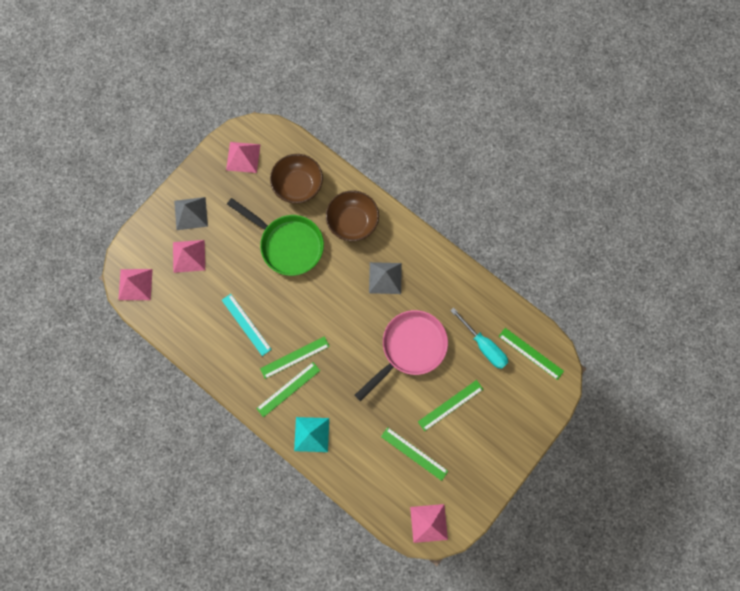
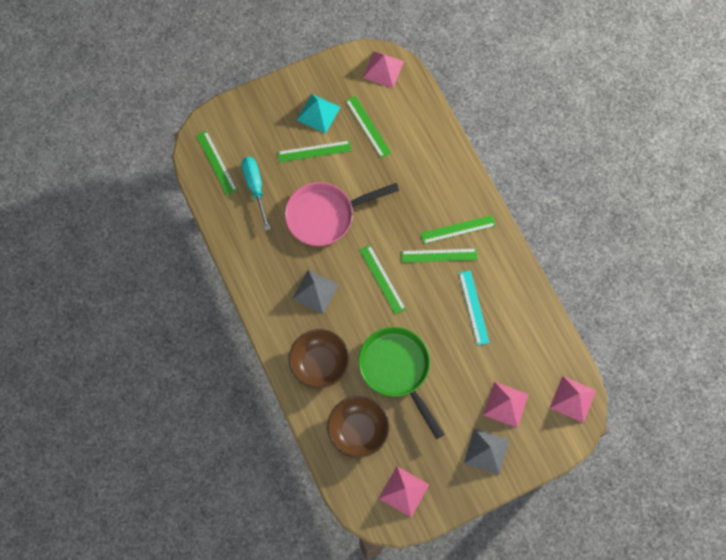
camera: 155 degrees left, 5 degrees down
(311, 434) = (453, 181): turquoise pyramid -> turquoise pyramid (318, 113)
(334, 314) = (382, 279): none -> green ruler

